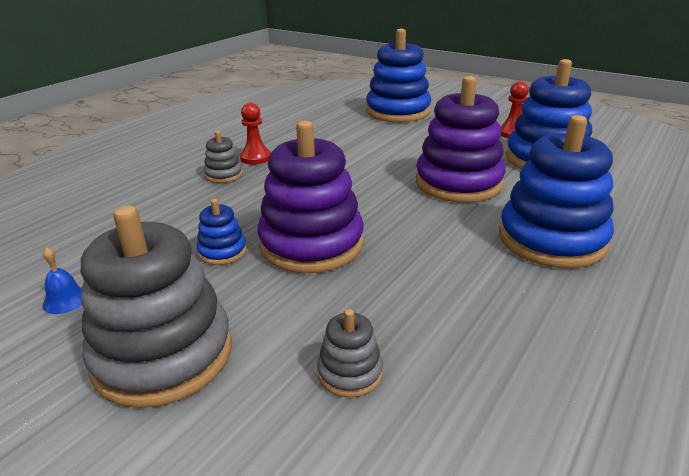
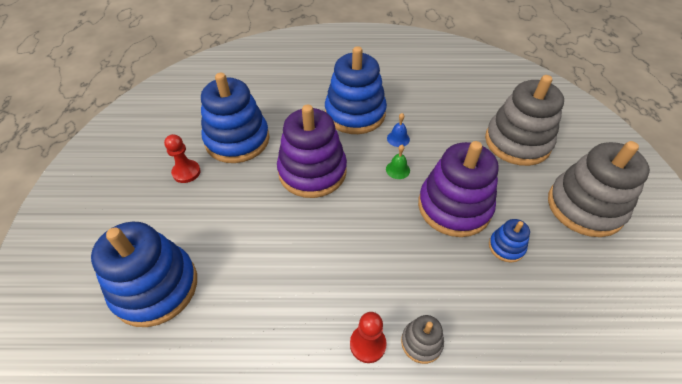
camera: 125 degrees left, 20 degrees up
(65, 300) = (622, 289): blue bell -> blue bell (398, 138)
(350, 373) = (517, 142): grey stacking toy -> grey stacking toy, size x2.19
(409, 231) = (397, 169): none -> green bell

